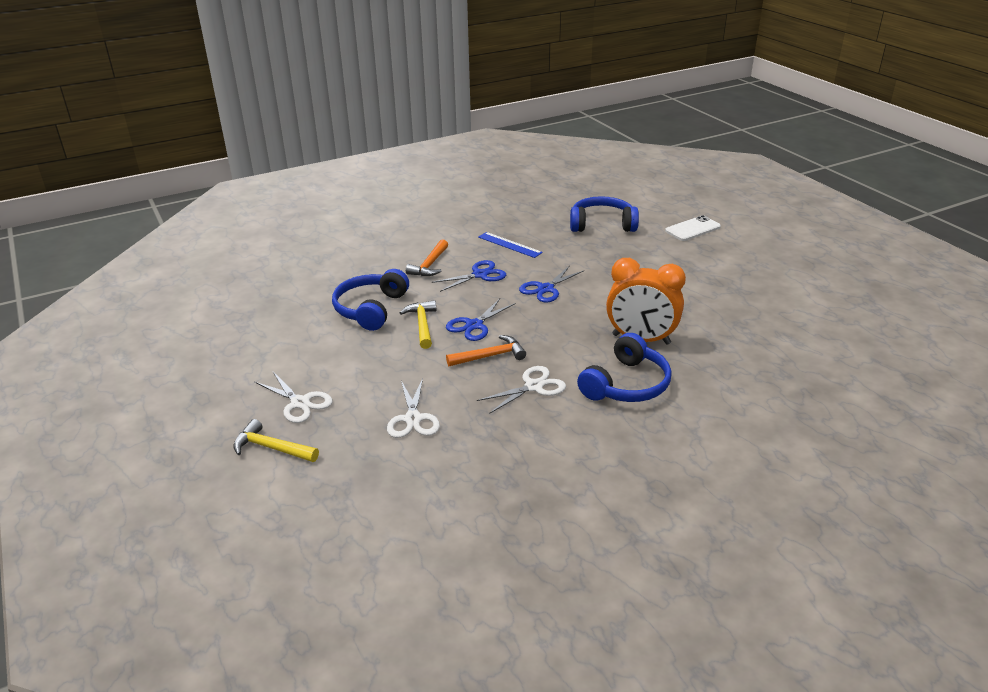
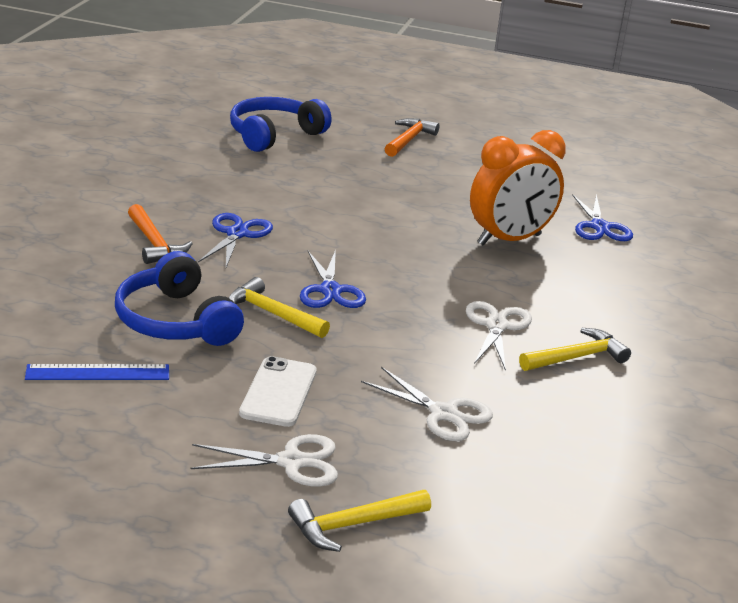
camera: 50 degrees left, 5 degrees down
(490, 356) = (404, 315): orange hammer -> orange hammer (408, 140)
(509, 245) = (210, 189): blue ruler -> blue ruler (98, 372)
(545, 289) = (335, 224): blue scissors -> blue scissors (599, 227)
(549, 428) = (576, 357): none -> yellow hammer
(626, 384) = (568, 287): blue headphones -> none
(692, 229) = (372, 114): white phone -> white phone (278, 392)

